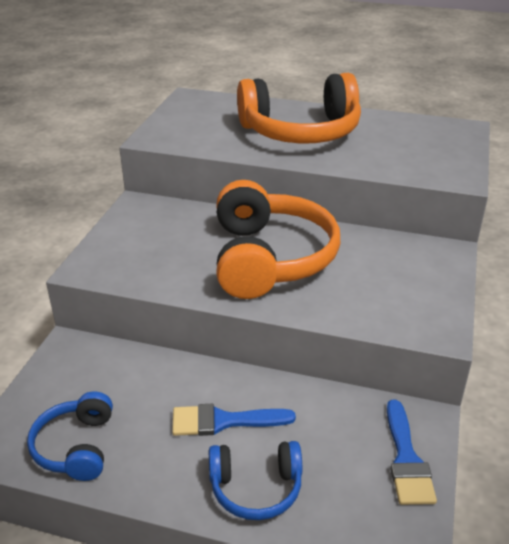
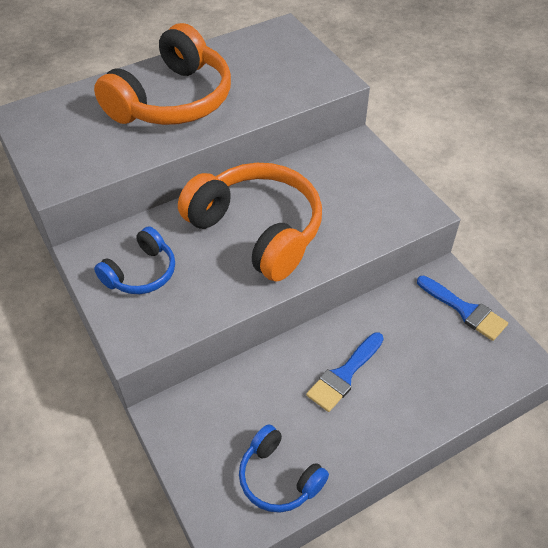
camera: 45 degrees left, 15 degrees up
(256, 488) = (415, 400): blue headphones -> blue headphones (141, 273)

